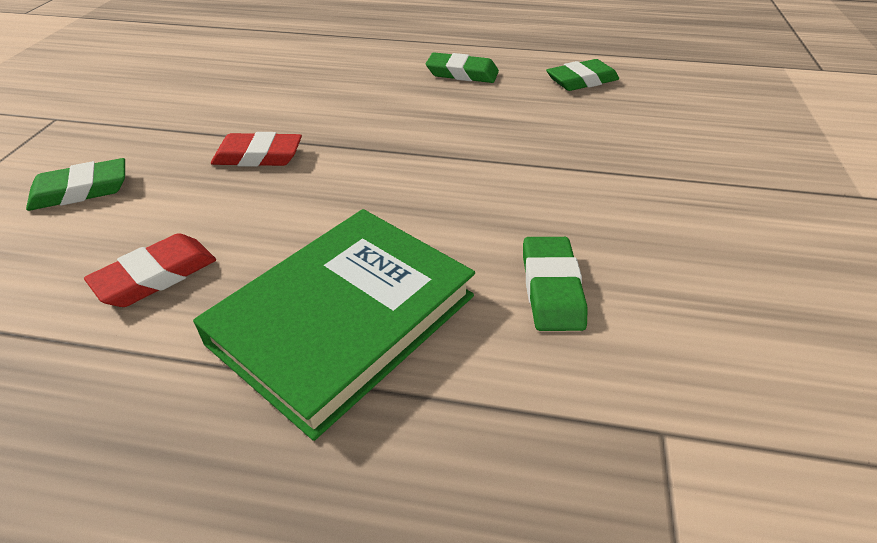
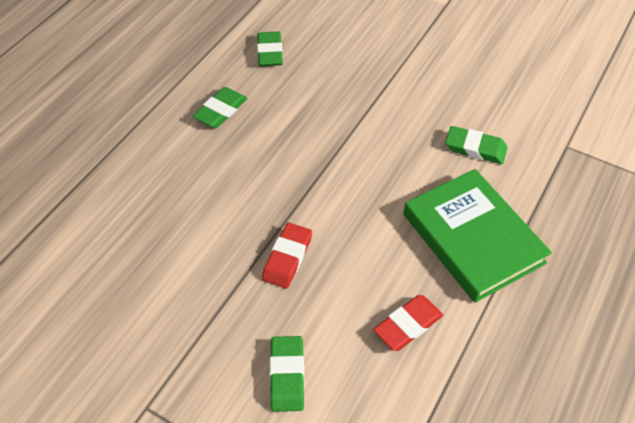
camera: 70 degrees left, 10 degrees up
(156, 276) = (408, 325): red eraser -> red eraser turned 75 degrees clockwise

